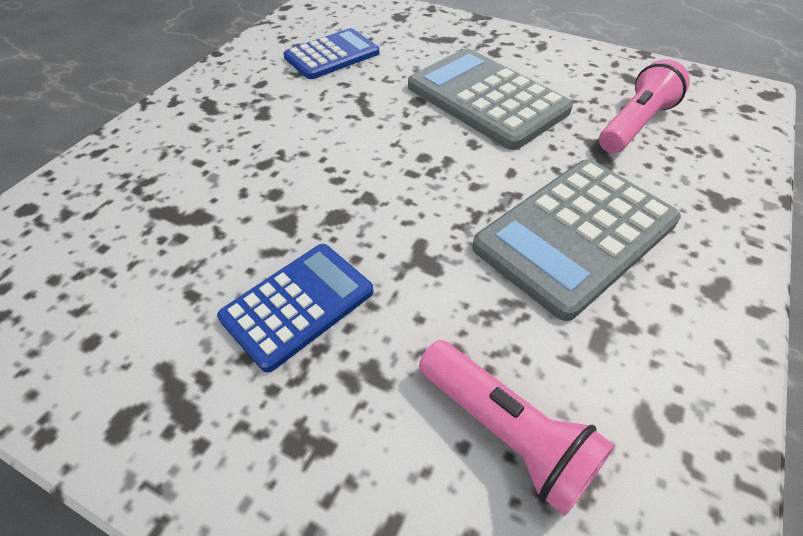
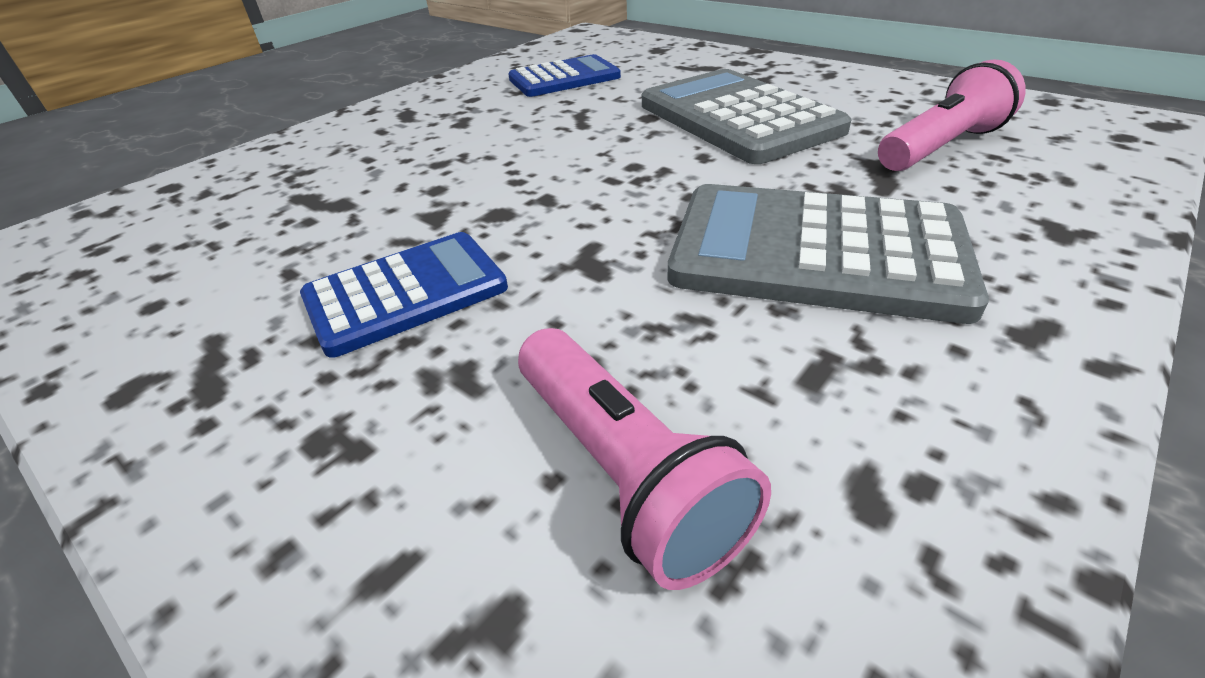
camera: 15 degrees right, 10 degrees down
(575, 234) = (816, 252): grey calculator -> grey calculator turned 45 degrees clockwise

